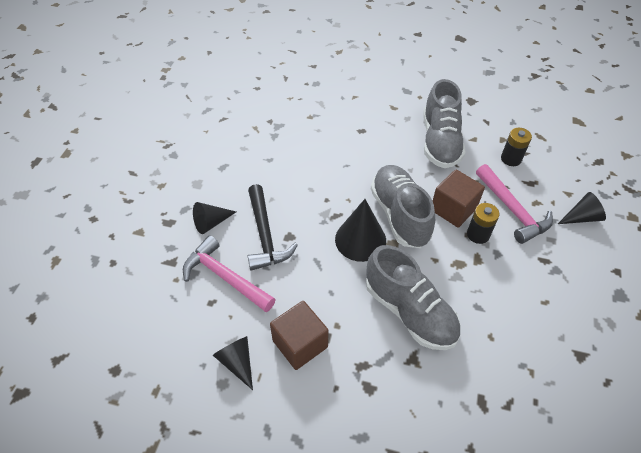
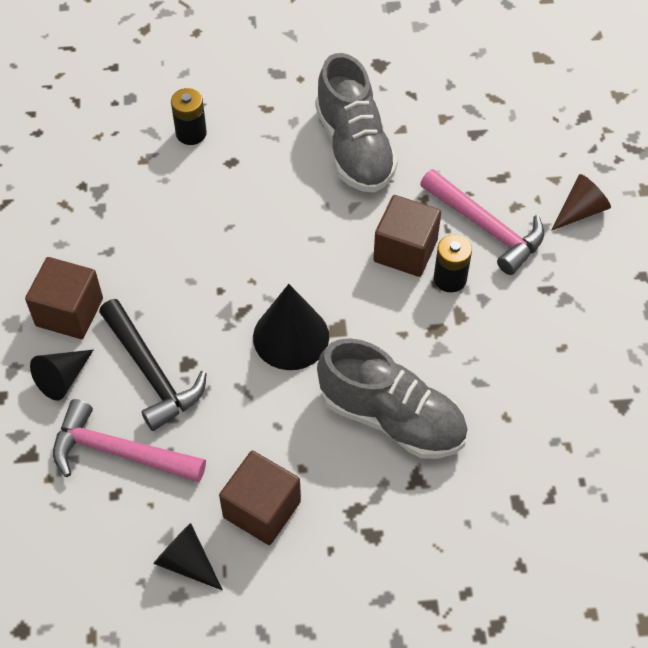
camera: 20 degrees left, 5 degrees up
(232, 186) = (69, 312): none -> brown cube
(400, 215) = (333, 282): grey shoe -> none
(511, 159) = (463, 147): black battery -> black battery (191, 133)
(581, 217) = (580, 211): black cone -> brown cone

